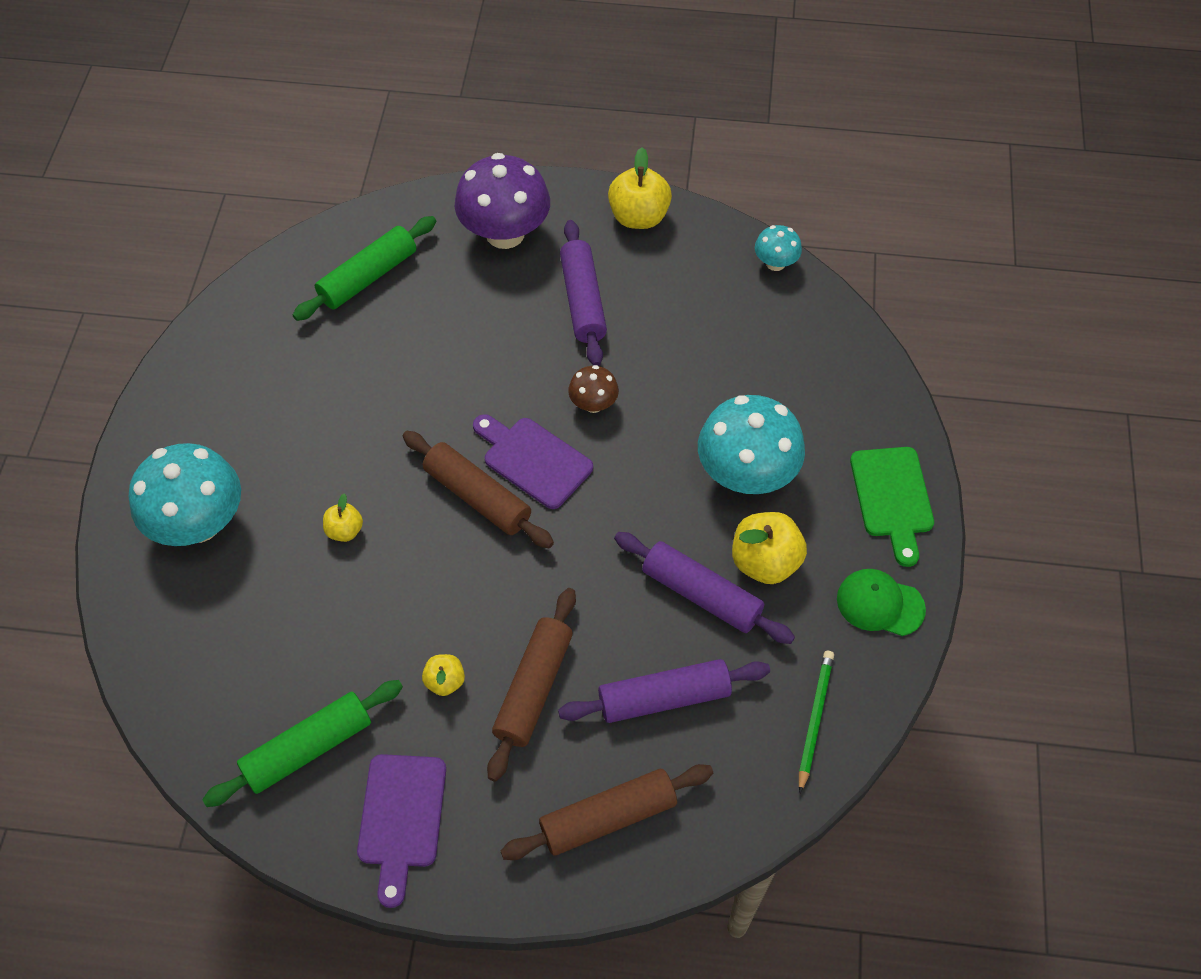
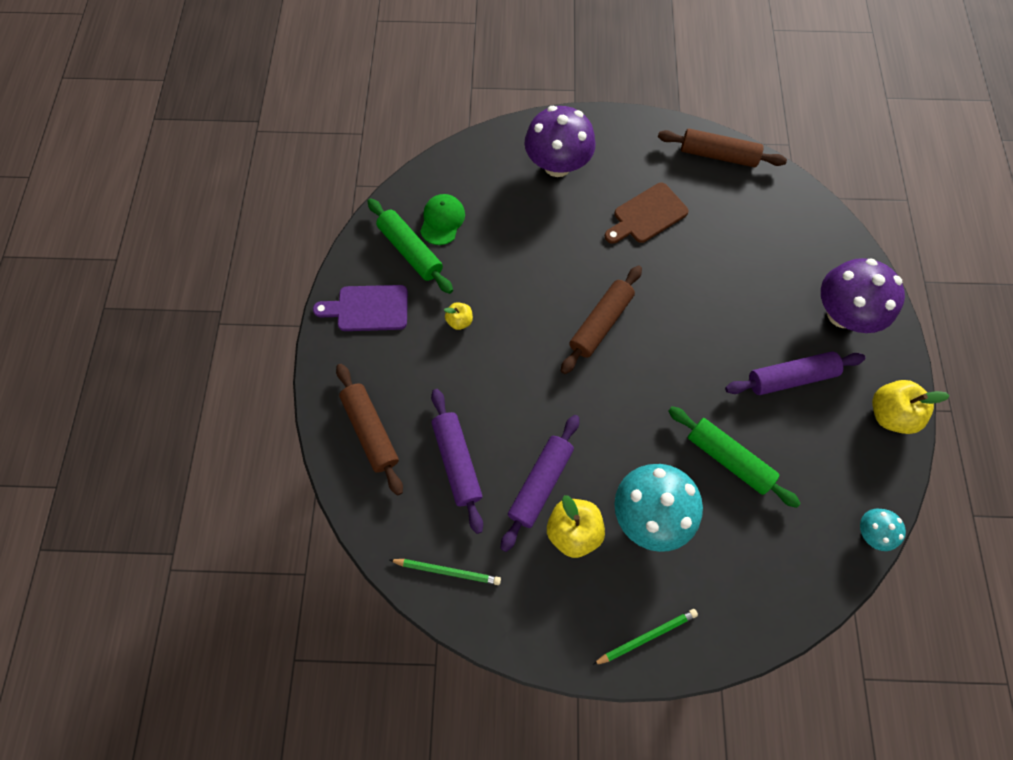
camera: 85 degrees right, 10 degrees up
(199, 523) = (557, 165): turquoise mushroom -> purple mushroom
(316, 418) = (647, 215): none -> brown cutting board
(345, 530) = (563, 246): yellow apple -> none
(368, 277) = (775, 227): green rolling pin -> green rolling pin (728, 458)
(533, 460) = (637, 356): purple cutting board -> none
(533, 688) = (458, 375): brown rolling pin -> brown rolling pin (718, 155)
(593, 404) = (694, 394): brown mushroom -> none
(880, 604) = (547, 624): green cap -> green cap (442, 220)
(892, 498) = (646, 636): green cutting board -> green pencil

